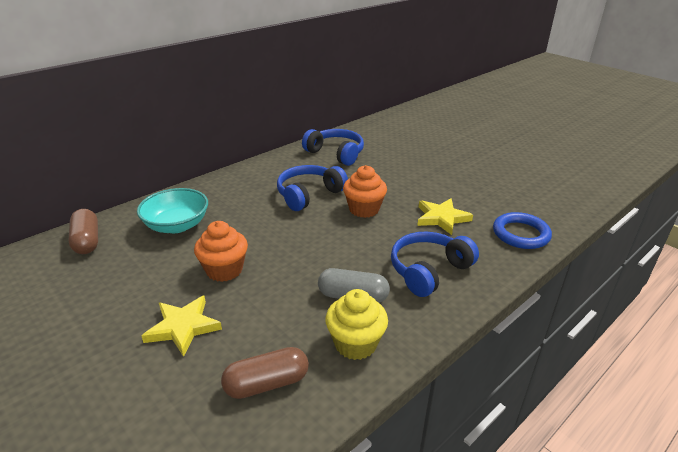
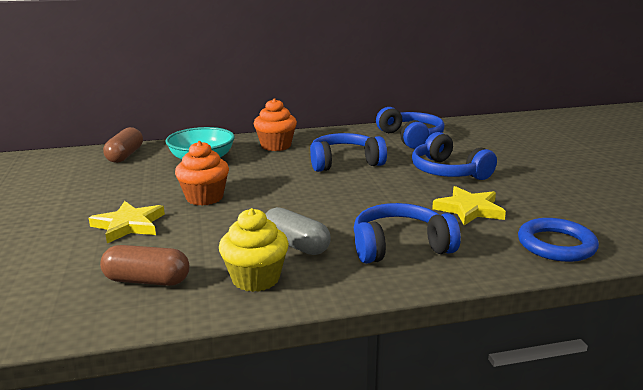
camera: 30 degrees right, 10 degrees down
(364, 209) = (388, 184): orange cupcake -> orange cupcake (276, 146)
(395, 184) = (448, 172): none -> blue headphones

